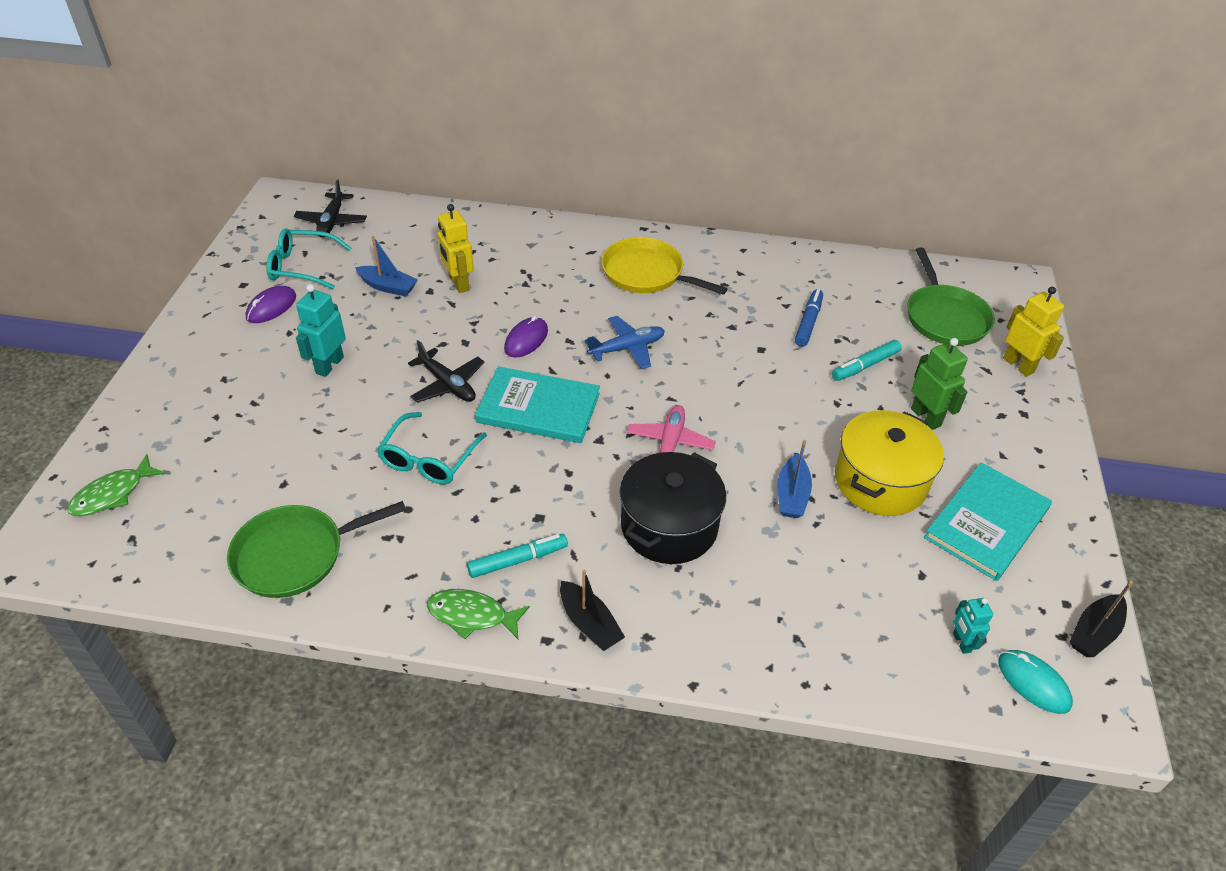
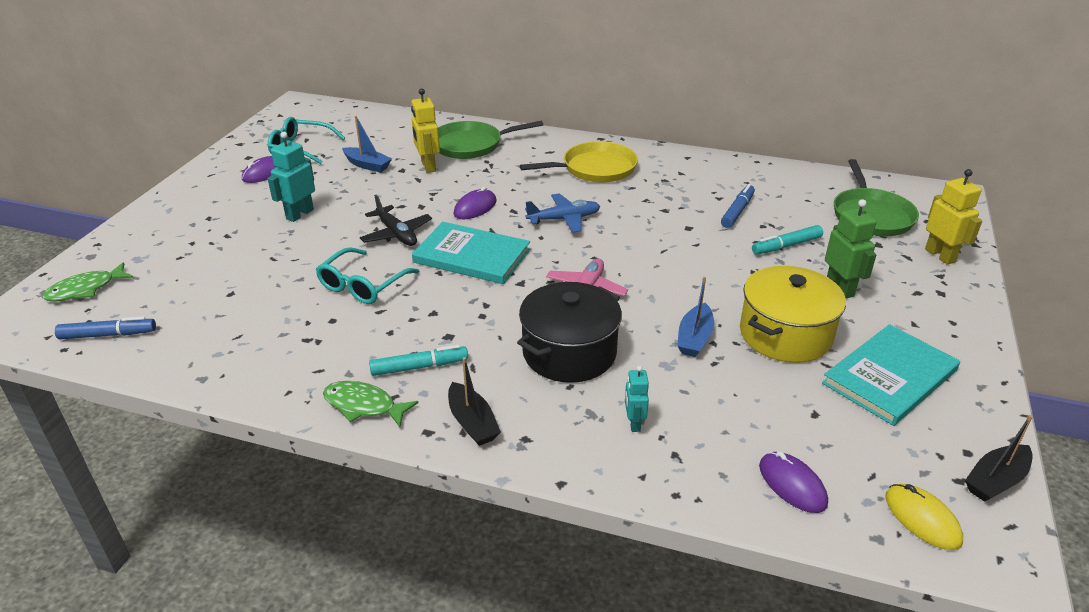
camera: 10 degrees right, 10 degrees down
(162, 553) = (108, 335): none -> blue marker
(295, 555) = (221, 345): green pan -> green pan (470, 145)
(332, 222) = (335, 121): black plane -> none
(646, 273) = (595, 169): yellow pan -> yellow pan turned 120 degrees clockwise
(912, 659) = (792, 484): none -> purple mouse
(961, 642) = (847, 475): turquoise robot -> turquoise robot (634, 423)
(1033, 683) = (922, 519): turquoise mouse -> yellow mouse

